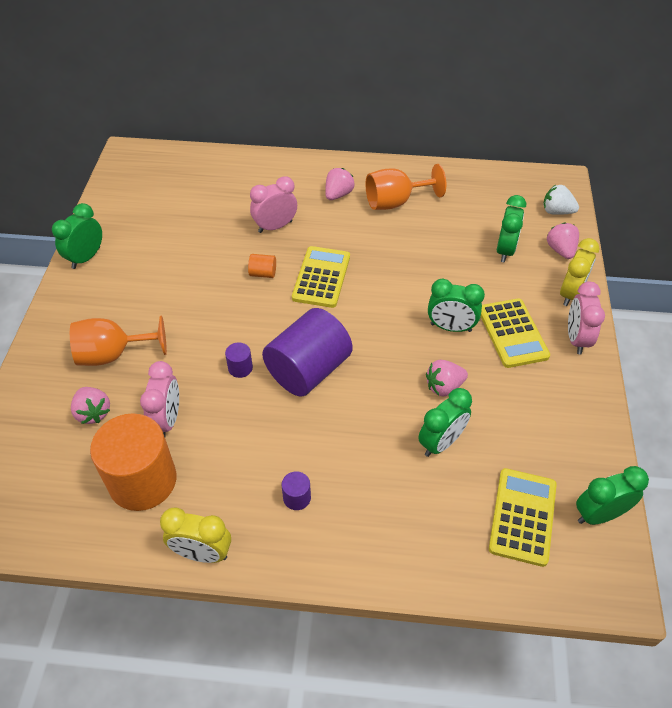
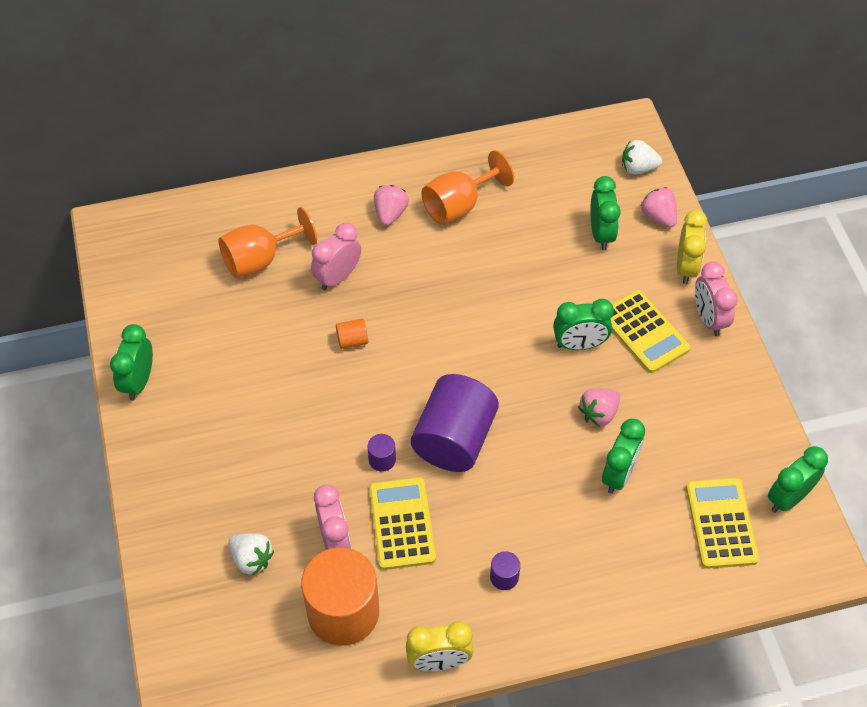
camera: 20 degrees left, 5 degrees up
(93, 413) = (252, 559): pink strawberry -> white strawberry
(113, 354) = (236, 488): orange goblet -> orange goblet (260, 259)
(321, 277) = (419, 326): yellow calculator -> yellow calculator (402, 524)

